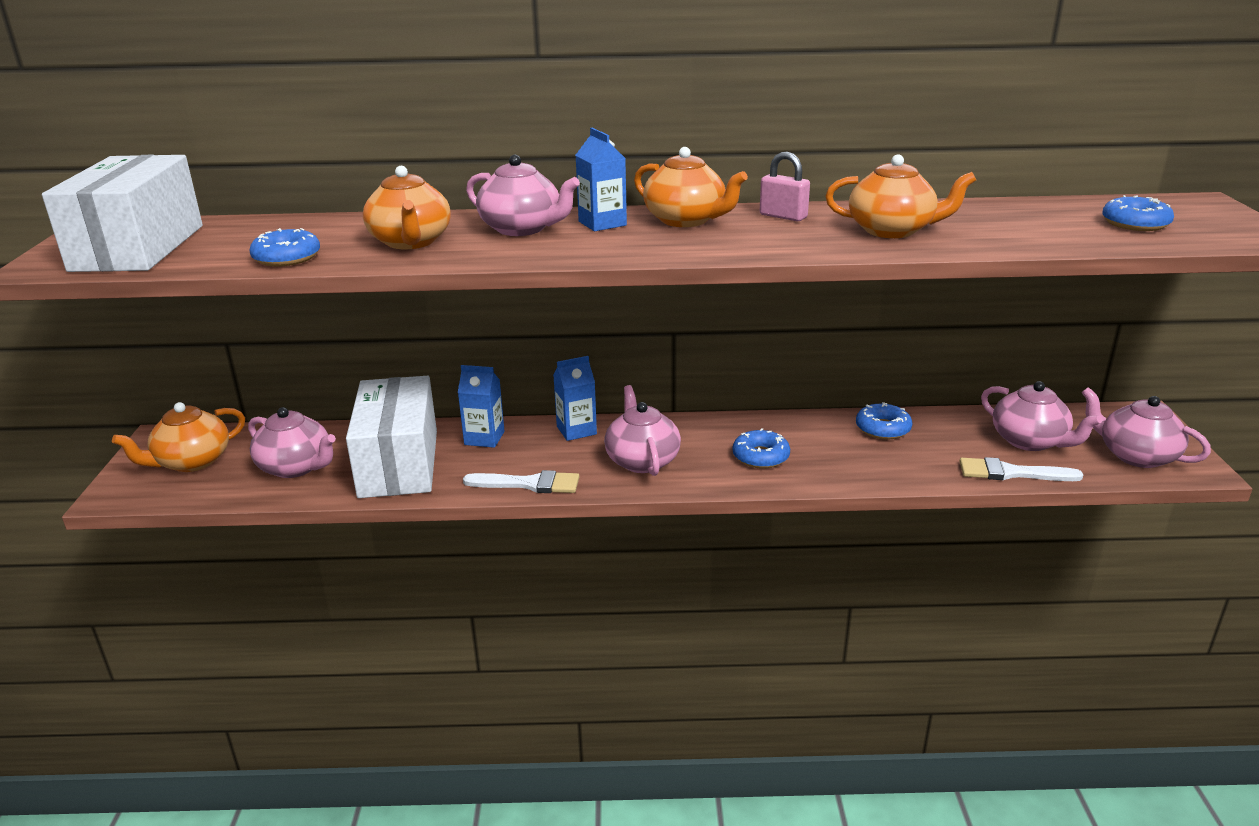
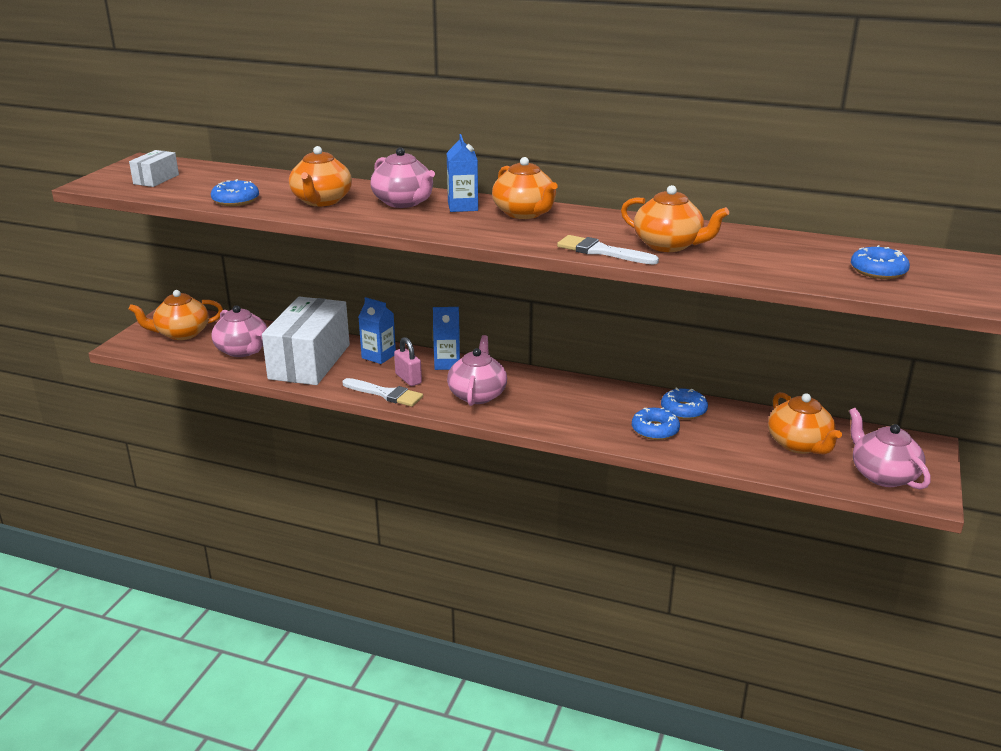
camera: 20 degrees right, 0 degrees up
(138, 248) = (156, 179): white box -> white box, size x0.45
(760, 457) = (568, 410): blue donut -> blue donut (655, 430)
(783, 216) = (600, 221): pink padlock -> pink padlock (408, 379)
(1011, 473) = (759, 464): white brush -> white brush (601, 251)
(1030, 441) = (799, 444): pink teapot -> orange teapot

